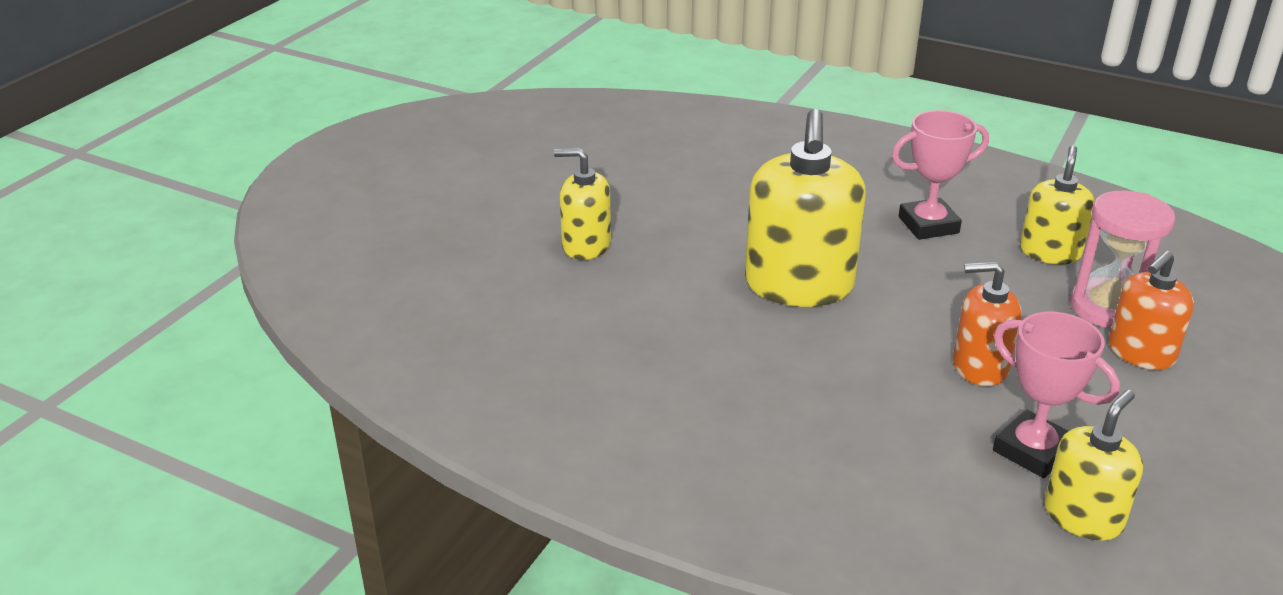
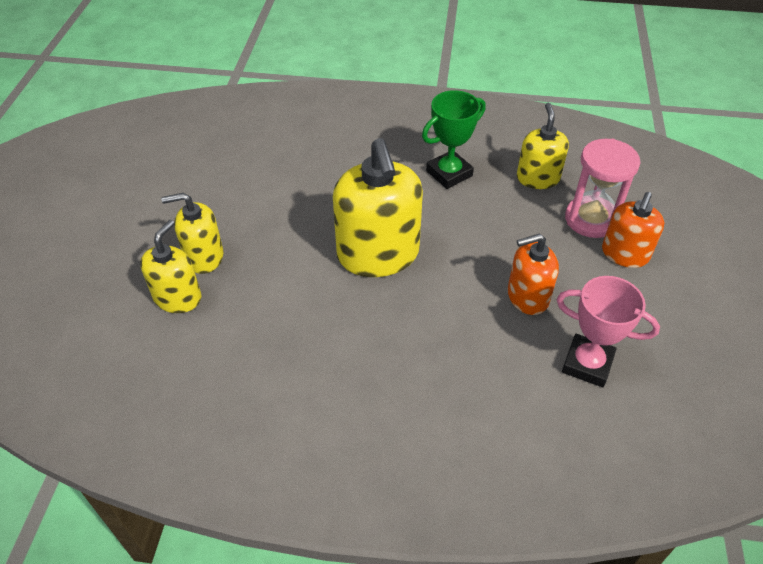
camera: 20 degrees left, 15 degrees up
(928, 225) = (449, 173): pink trophy -> green trophy
(1083, 516) = (638, 413): yellow soap dispenser -> yellow soap dispenser (178, 298)

